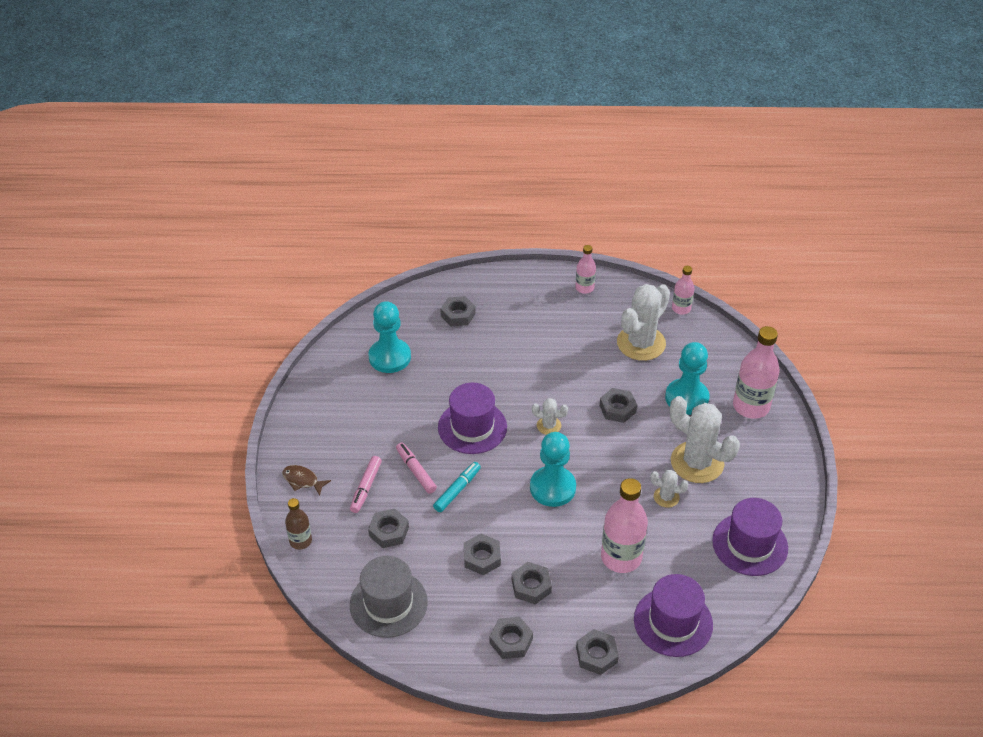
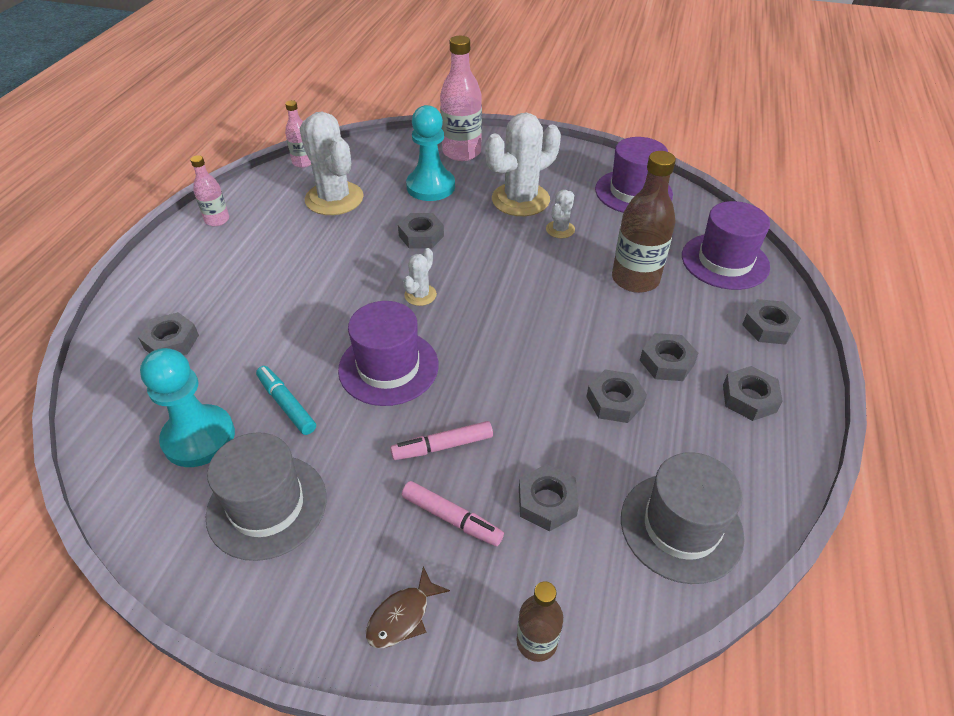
camera: 75 degrees left, 0 degrees up
(353, 403) = (267, 506): none -> grey hat
(457, 490) = (493, 405): turquoise marker -> turquoise marker (286, 404)
(552, 488) = (519, 312): turquoise pawn -> none
(621, 557) = (635, 279): pink bottle -> brown bottle

